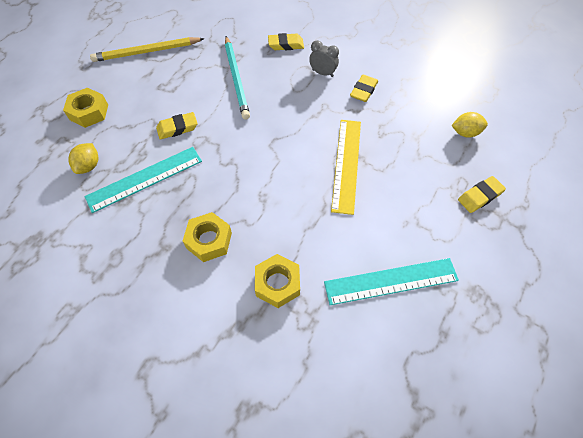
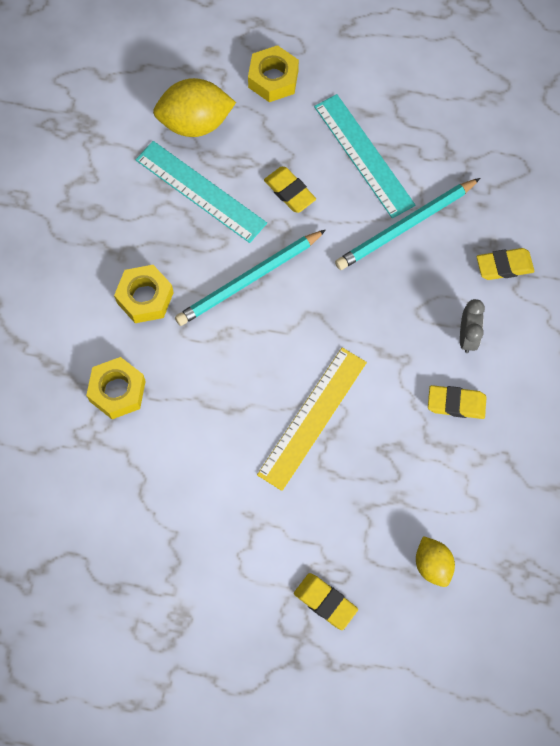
camera: 70 degrees right, 10 degrees up
(89, 166) = (195, 123): yellow lemon -> yellow lemon, size x1.72
(146, 52) = (405, 91): yellow pencil -> none
(229, 170) = (249, 280): none -> turquoise pencil
(286, 45) = (504, 266): yellow eraser -> yellow eraser turned 75 degrees counterclockwise
(346, 164) = (312, 418): yellow ruler -> yellow ruler turned 45 degrees counterclockwise
(391, 281) = (162, 515): turquoise ruler -> turquoise ruler (363, 155)

